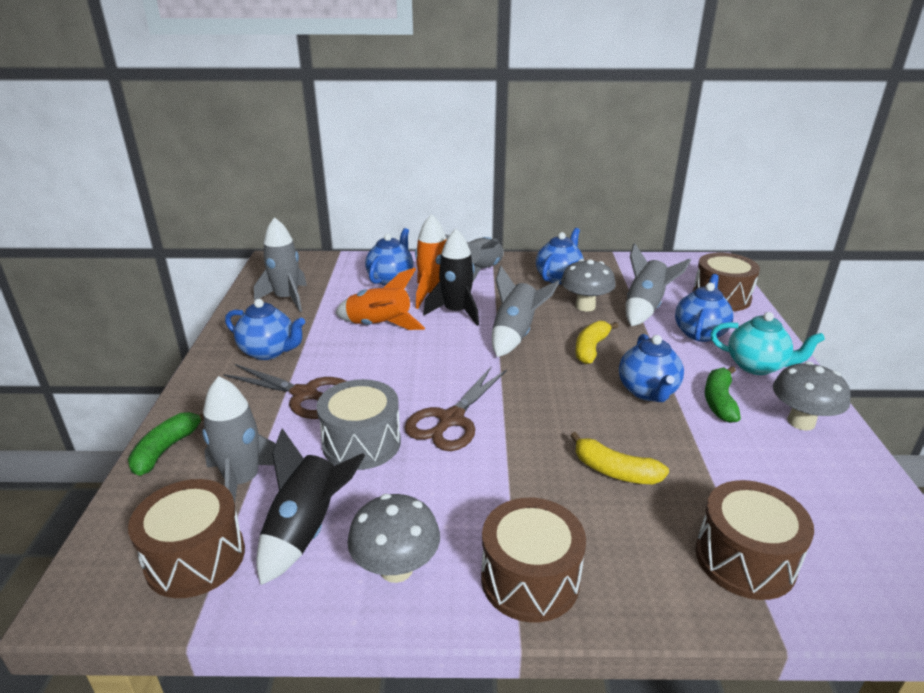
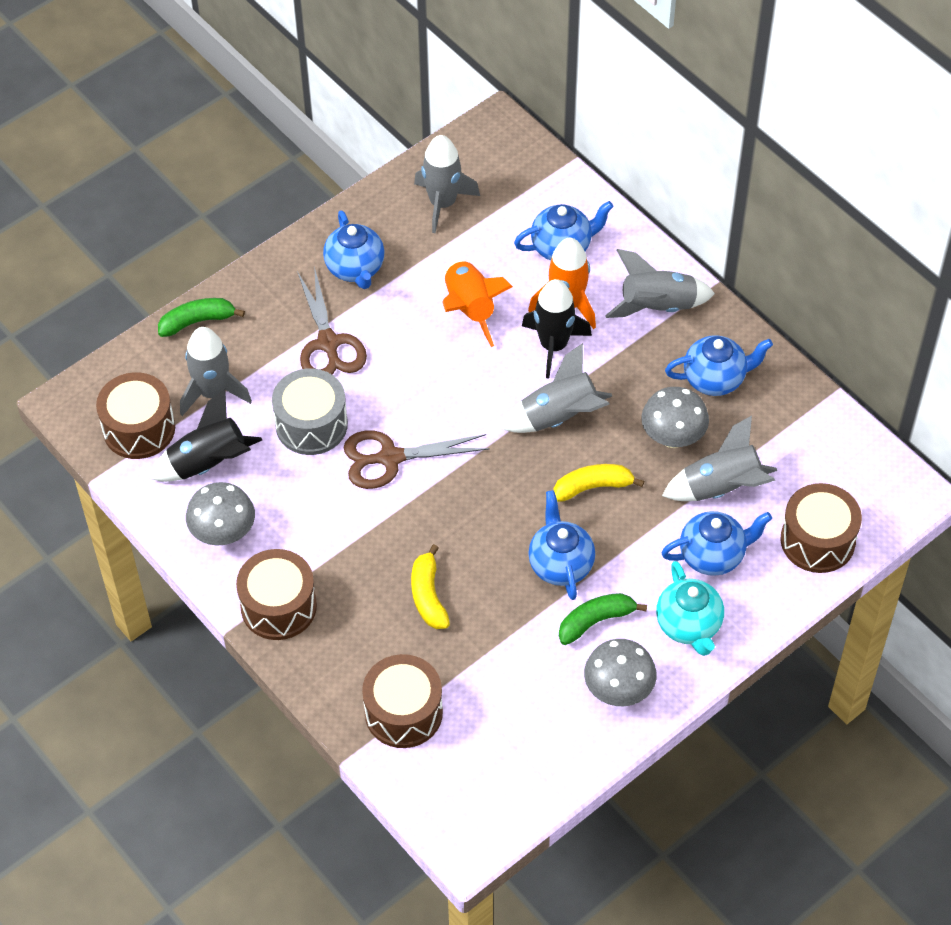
camera: 50 degrees right, 25 degrees up
(648, 392) = (560, 564): blue teapot -> blue teapot turned 120 degrees clockwise

